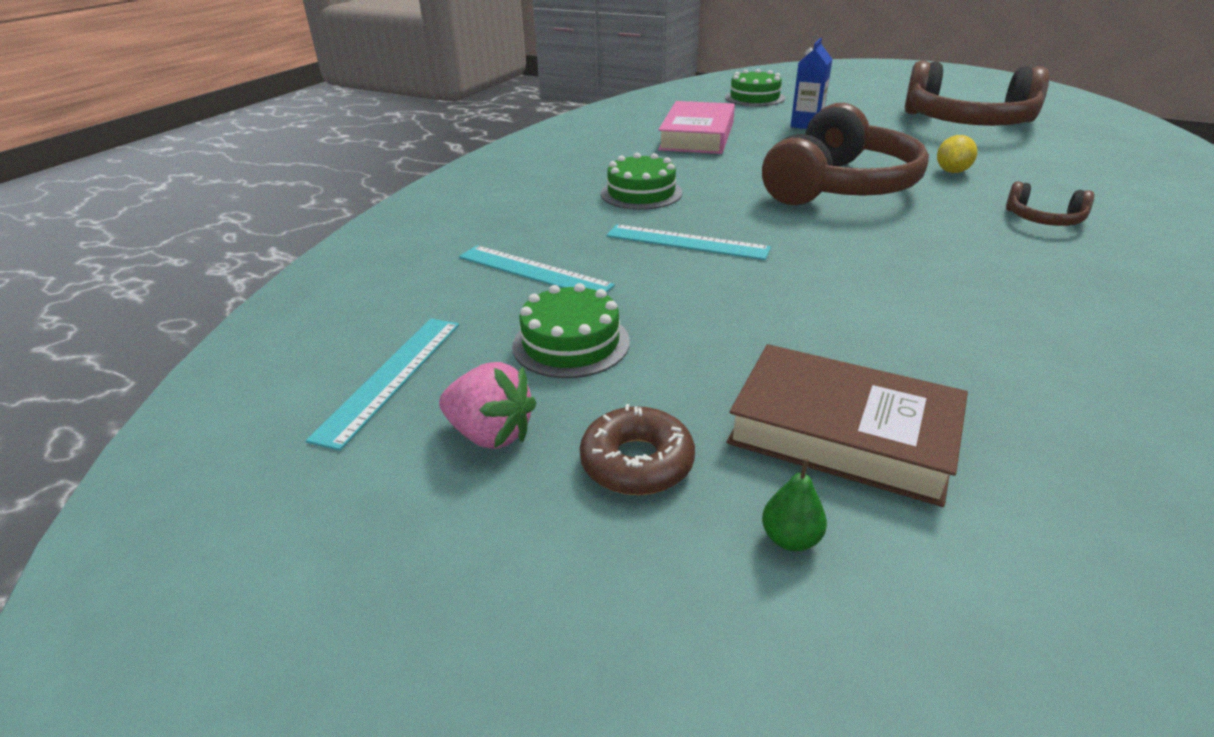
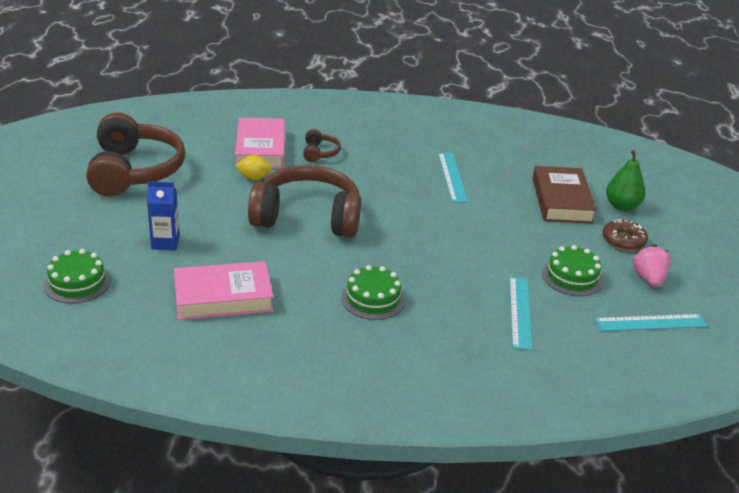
camera: 120 degrees left, 0 degrees up
(686, 242) = (437, 263): turquoise ruler -> turquoise ruler (452, 177)
(790, 539) = (621, 206): green pear -> green pear, size x1.89
(1046, 184) = (260, 149): none -> pink book

